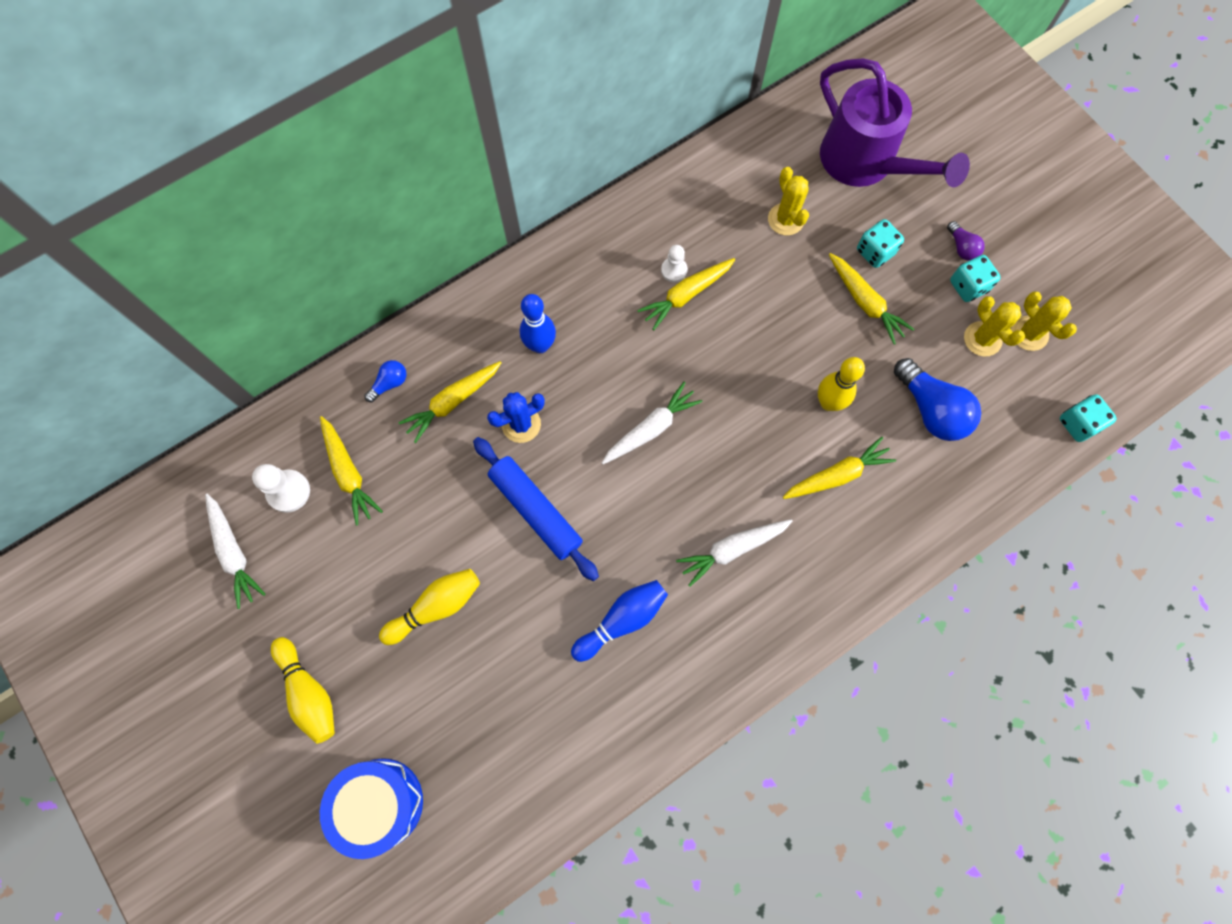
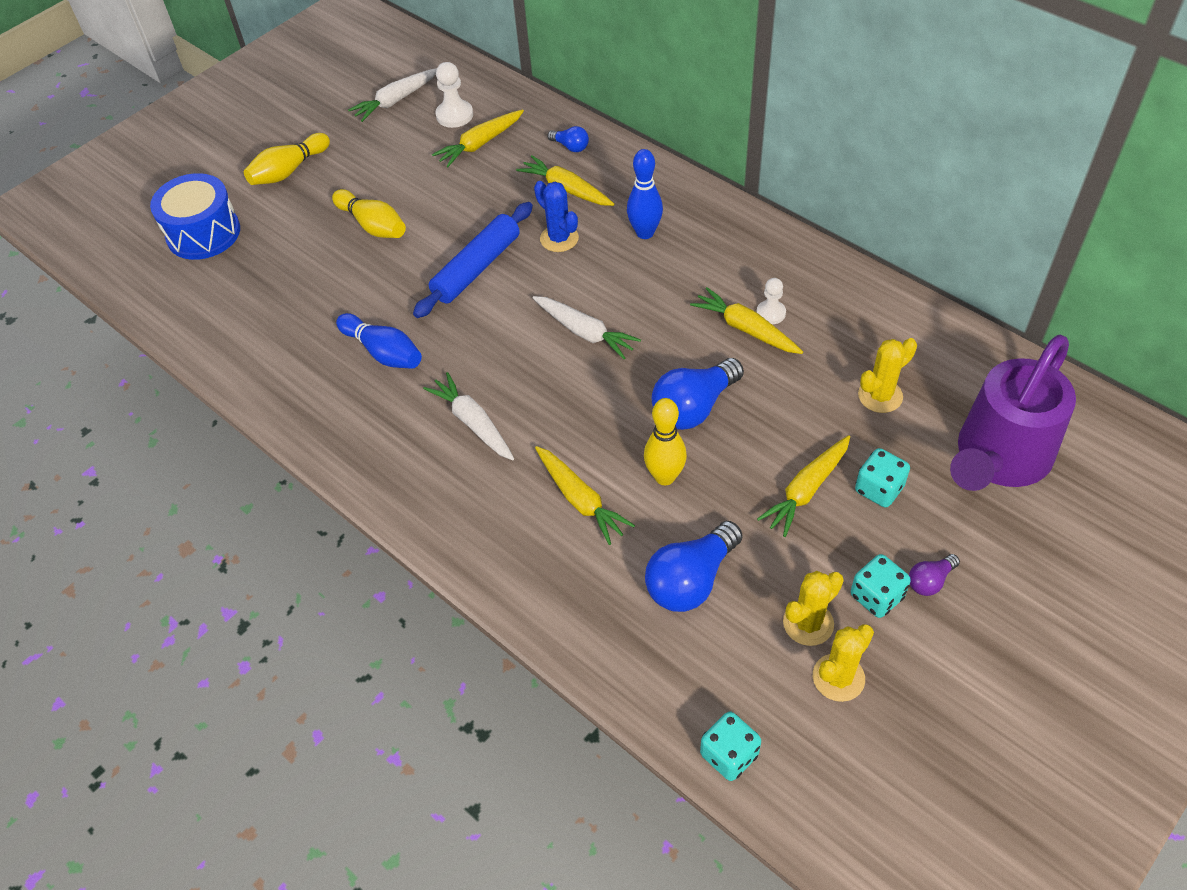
camera: 80 degrees right, 20 degrees down
(762, 360) = (694, 407): none -> blue light bulb

